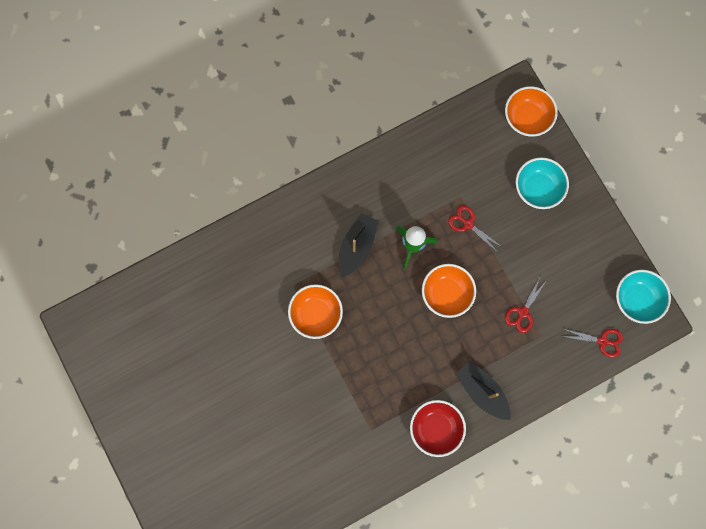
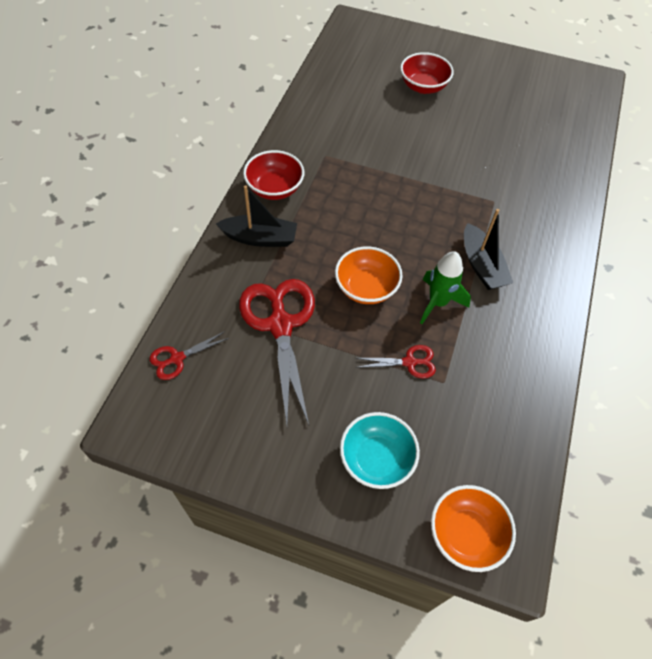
camera: 135 degrees right, 20 degrees down
(223, 438) = (423, 87): none -> red bowl
(316, 314) = (453, 195): orange bowl -> none
(523, 312) = (280, 325): red scissors -> red scissors, size x2.11
(637, 299) = (169, 428): turquoise bowl -> none

